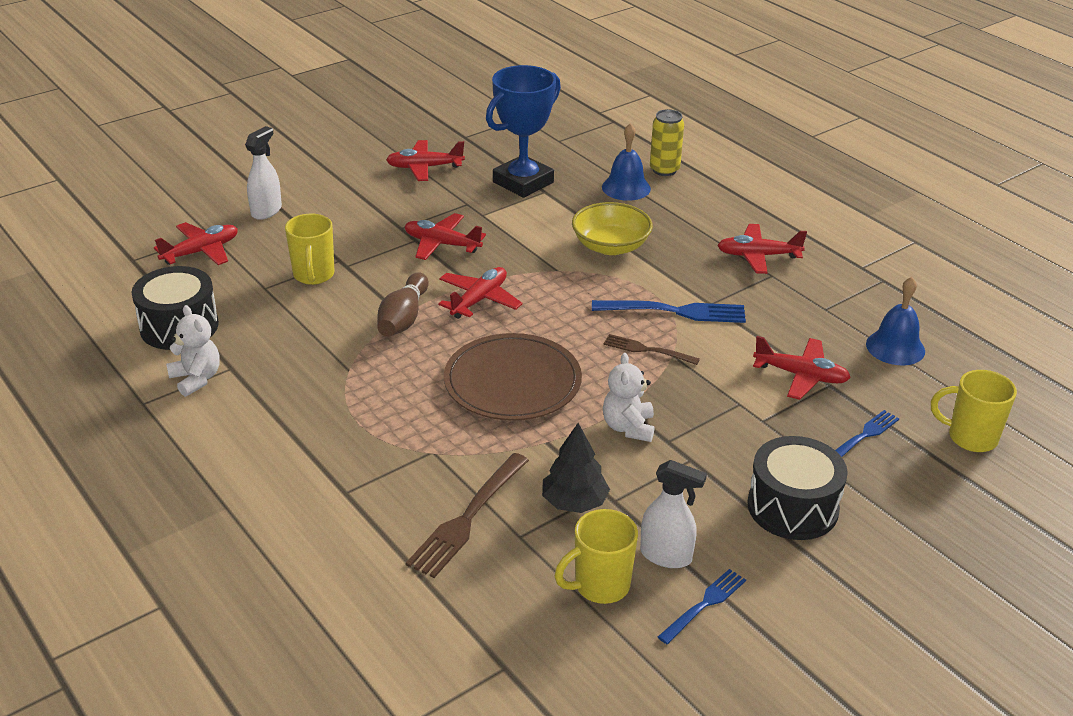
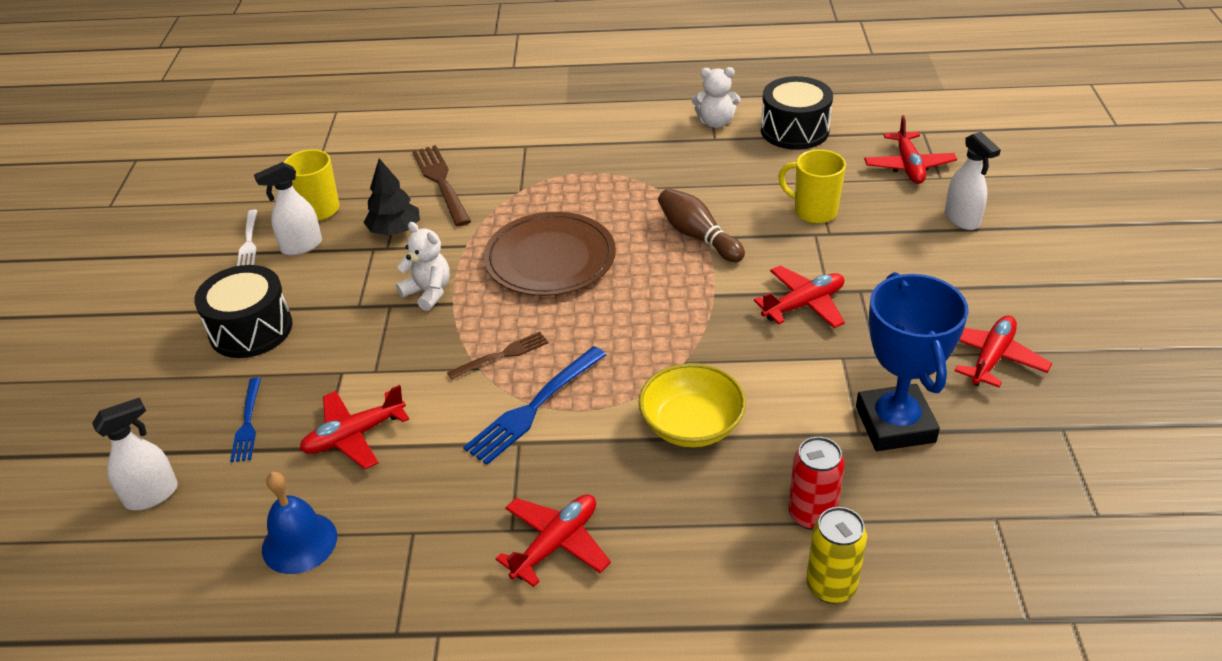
camera: 130 degrees right, 5 degrees up
(479, 300) = (683, 289): red plane -> none
(626, 188) = (812, 514): blue bell -> red can
(704, 604) = (249, 241): blue fork -> white fork
(970, 437) = (152, 495): yellow mug -> white spray bottle

